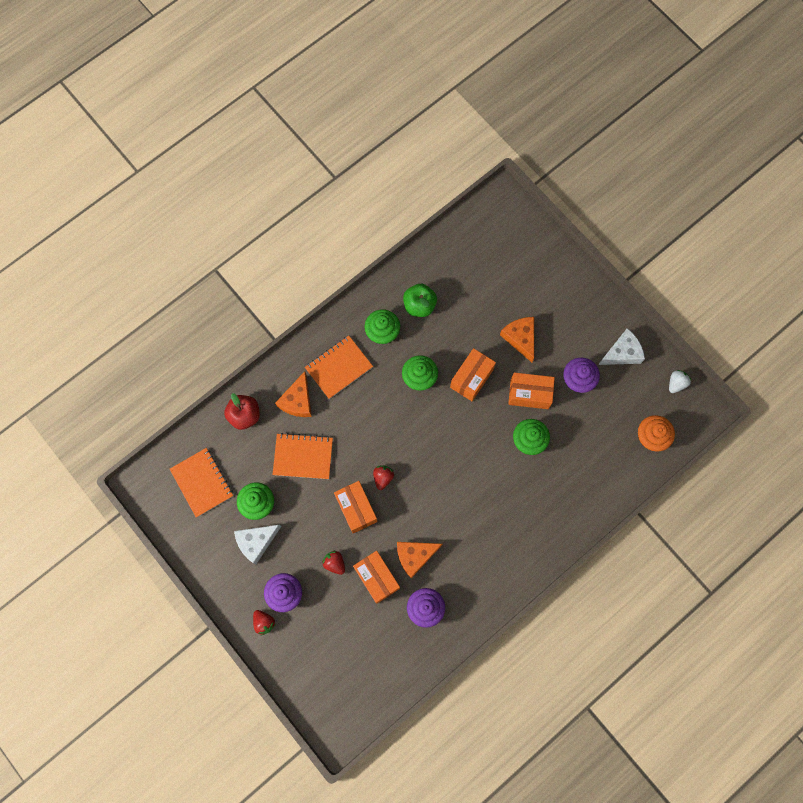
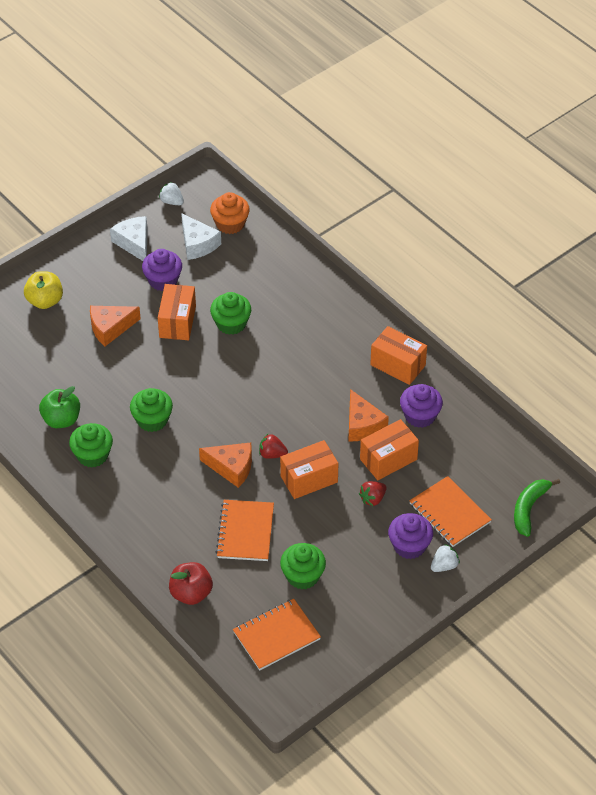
camera: 90 degrees left, 25 degrees down
(256, 542) = (349, 576): white cheese -> white cheese (197, 244)
(264, 622) = (444, 566): red strawberry -> white strawberry
(297, 401) = (175, 539): orange cheese -> orange cheese (231, 467)
(321, 702) = (529, 509): none -> green banana
(339, 367) = (135, 498): orange notebook -> orange notebook (449, 513)
(471, 378) = (156, 372): orange box -> orange box (397, 365)
(549, 282) = (45, 301): none -> yellow apple

